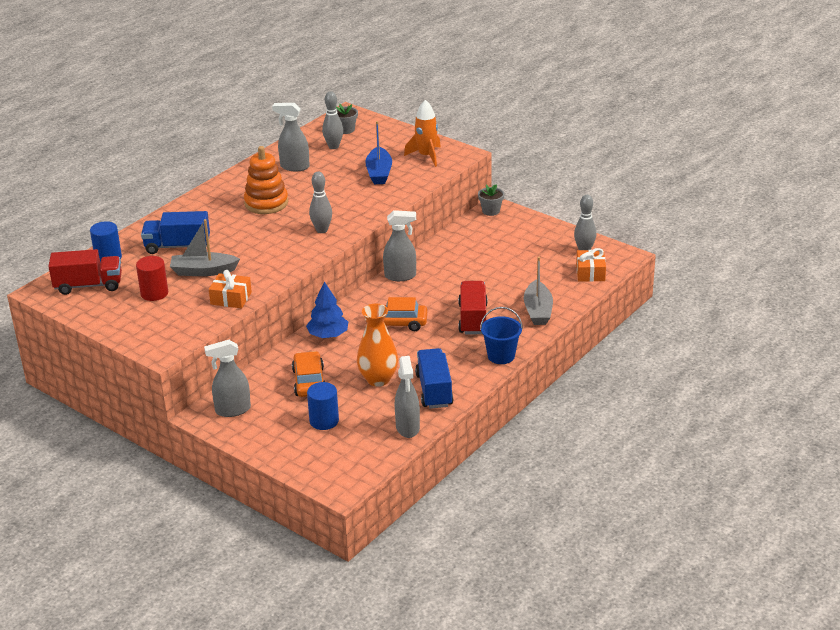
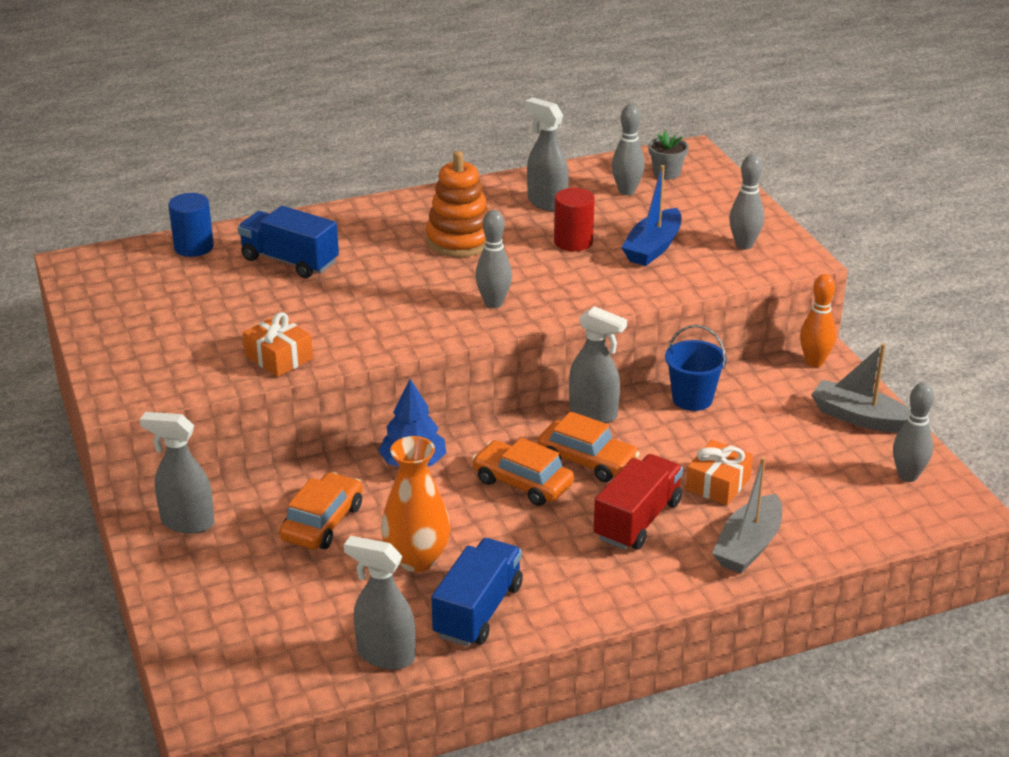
camera: 30 degrees right, 0 degrees up
(88, 285) = (133, 275): red truck -> none
(154, 293) = (195, 315): red cylinder -> red cylinder (573, 242)
(203, 271) = (285, 306): grey boat -> grey boat (860, 418)
(324, 421) = (284, 591): blue cylinder -> none
(407, 428) = (385, 655): grey spray bottle -> grey spray bottle turned 90 degrees clockwise
(420, 300) = (587, 461): none -> orange car
(426, 156) = (744, 245): orange rocket -> grey bowling pin
(491, 211) = (814, 362): grey flower pot -> orange bowling pin
(501, 356) = (626, 597): blue bucket -> blue bucket (692, 399)
(590, 273) = (887, 516): orange gift -> orange gift (718, 484)

